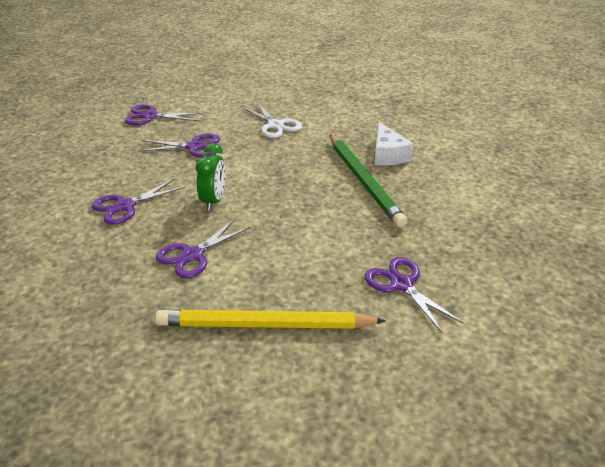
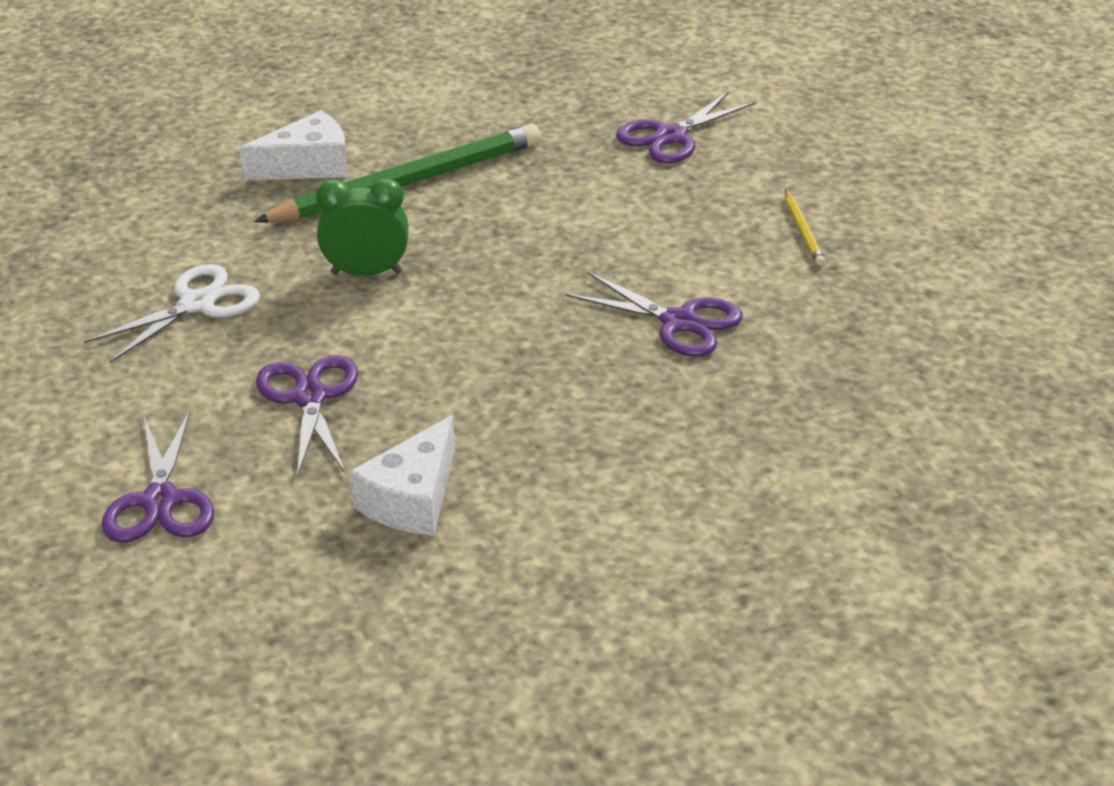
camera: 100 degrees left, 0 degrees up
(111, 165) = (412, 499): none -> white cheese
(125, 206) = (562, 434): purple scissors -> none
(213, 201) = (513, 331): green clock -> green clock (366, 273)
(265, 325) = (803, 231): yellow pencil -> yellow pencil, size x0.41

